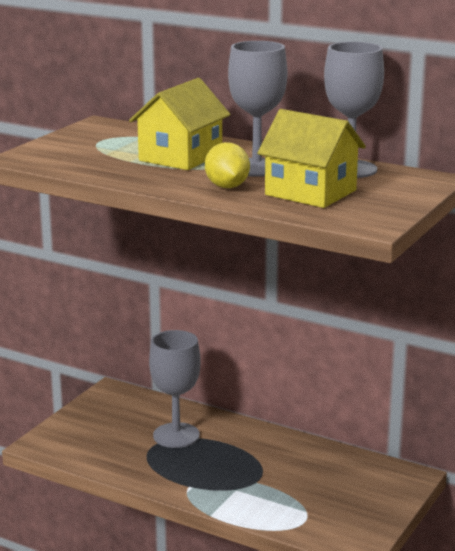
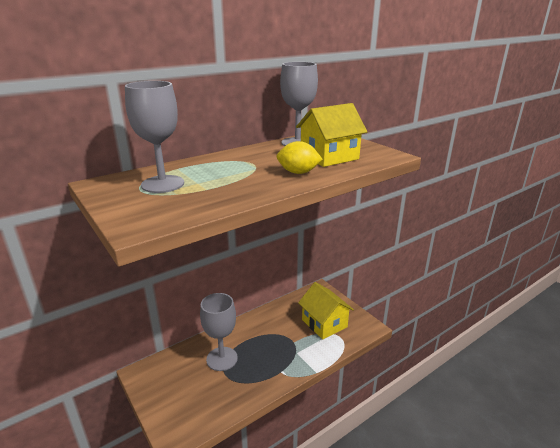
camera: 65 degrees left, 5 degrees up
(180, 157) = (221, 174): yellow house -> yellow house (324, 323)
(256, 168) = (269, 160): grey goblet -> grey goblet (162, 184)

